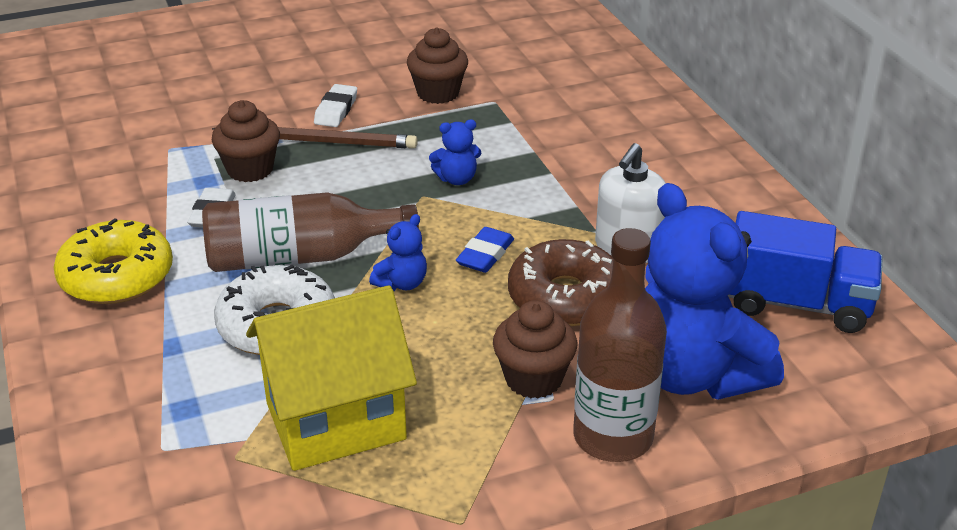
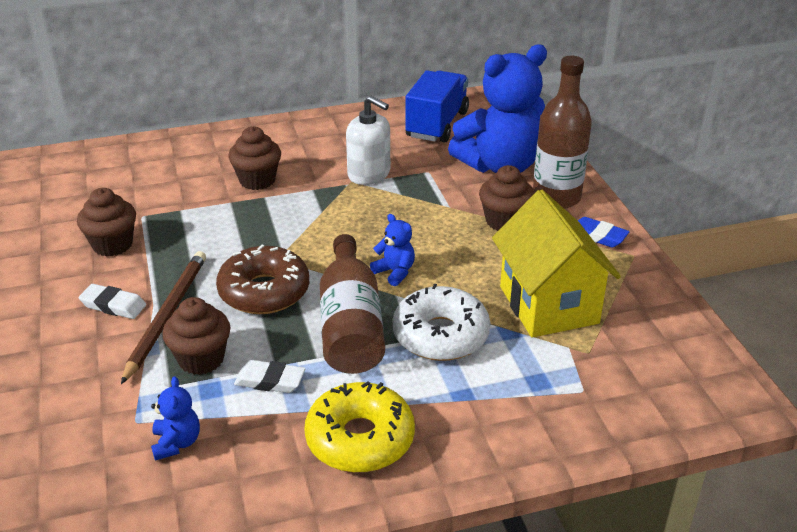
camera: 85 degrees left, 0 degrees up
(457, 179) = (258, 241): blue teddy bear -> blue teddy bear (176, 443)
(485, 255) = (365, 232): blue eraser -> blue eraser (597, 236)
(565, 297) = (421, 203): brown donut -> brown donut (264, 291)
(586, 163) = (257, 180): none -> brown cupcake

